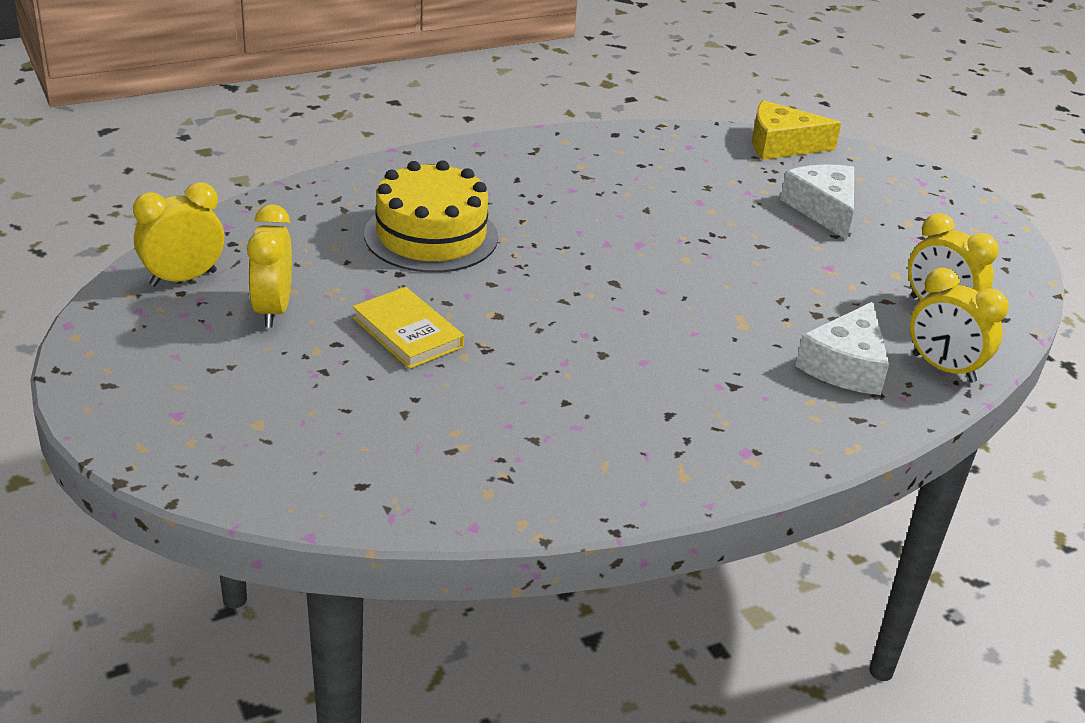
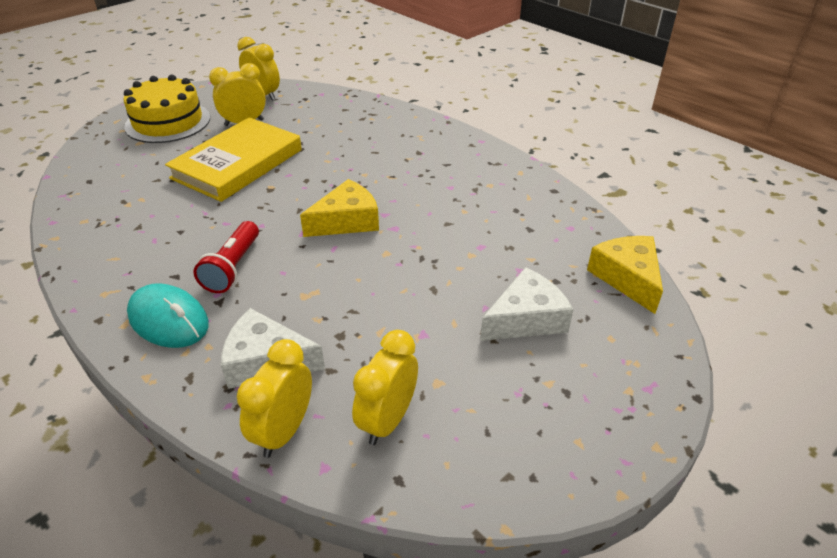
camera: 75 degrees right, 5 degrees up
(407, 332) = (237, 164): yellow book -> yellow book, size x1.80
(431, 235) = (350, 149): yellow cake -> yellow cake (168, 122)
(609, 271) = (346, 221): none -> yellow cheese
(670, 367) = (233, 267): none -> red flashlight
(757, 426) = (169, 320): none -> turquoise mouse

